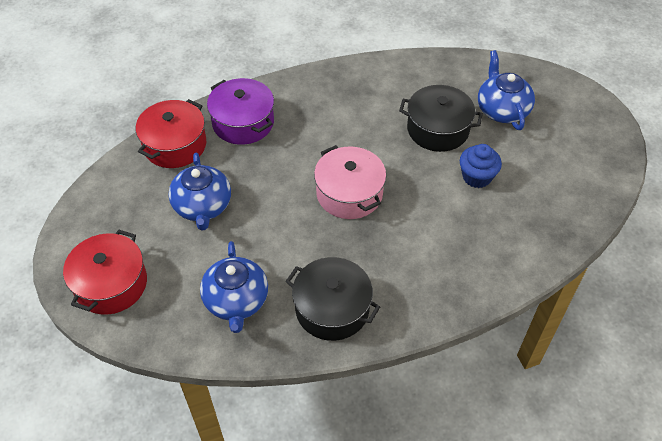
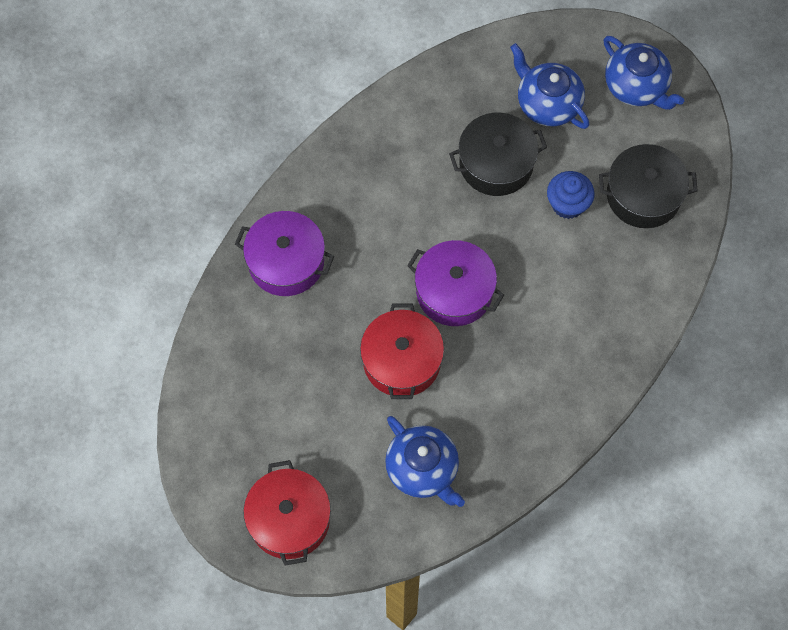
camera: 30 degrees left, 15 degrees up
(175, 145) = (233, 329): red pot -> red pot (401, 361)
(202, 206) = (317, 386): blue teapot -> blue teapot (636, 86)
(332, 309) = (517, 427): black pot -> black pot (643, 195)
(349, 193) = (454, 291): pink pot -> purple pot

